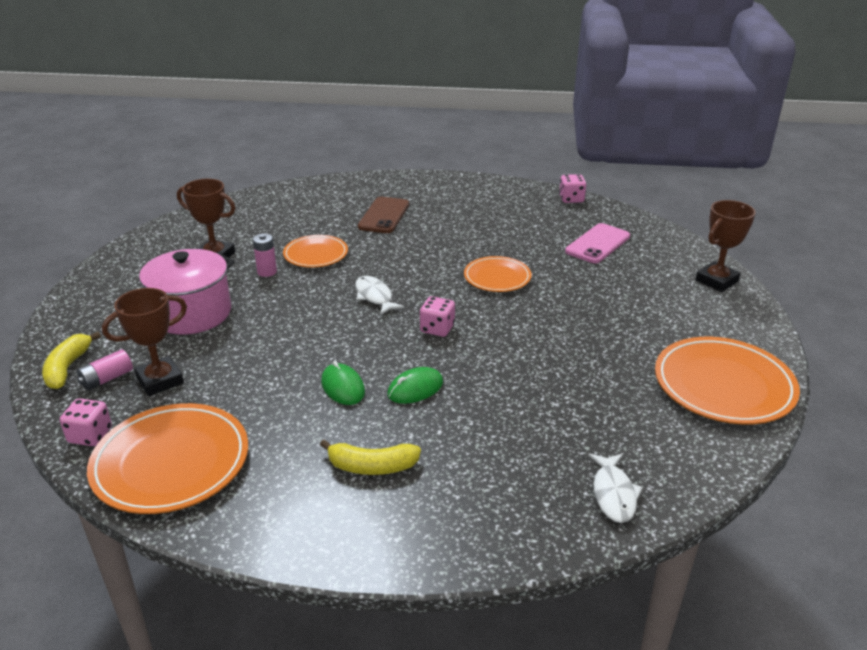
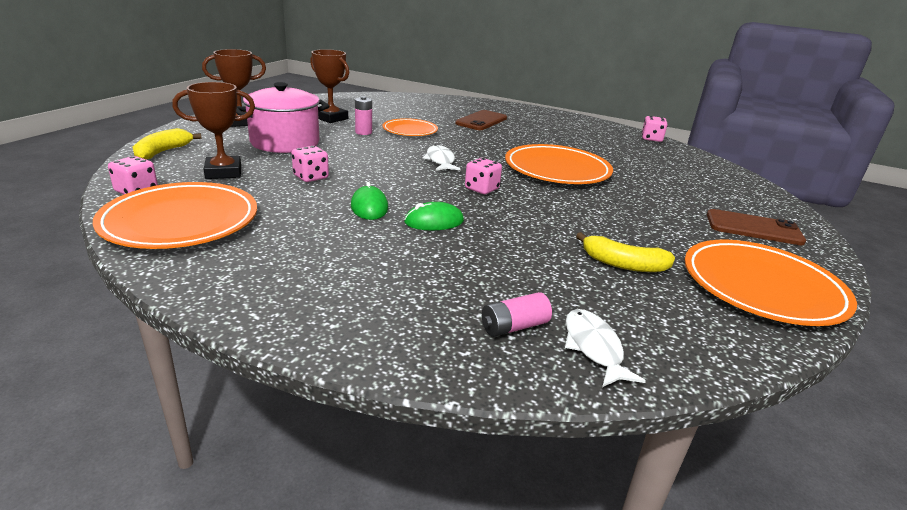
camera: 15 degrees right, 5 degrees down
(107, 379) = (185, 163): pink battery -> pink battery (514, 326)
(257, 361) = (311, 177): none -> pink dice
(372, 466) = (352, 264): yellow banana -> yellow banana (623, 264)
(497, 277) = (557, 170): orange plate -> orange plate, size x1.70
(597, 244) = (663, 167): pink phone -> none
(613, 494) = (593, 347): white fish -> white fish turned 150 degrees clockwise
(700, 311) = (753, 228): none -> brown phone
(716, 281) = (778, 211): brown trophy -> brown trophy (241, 122)

